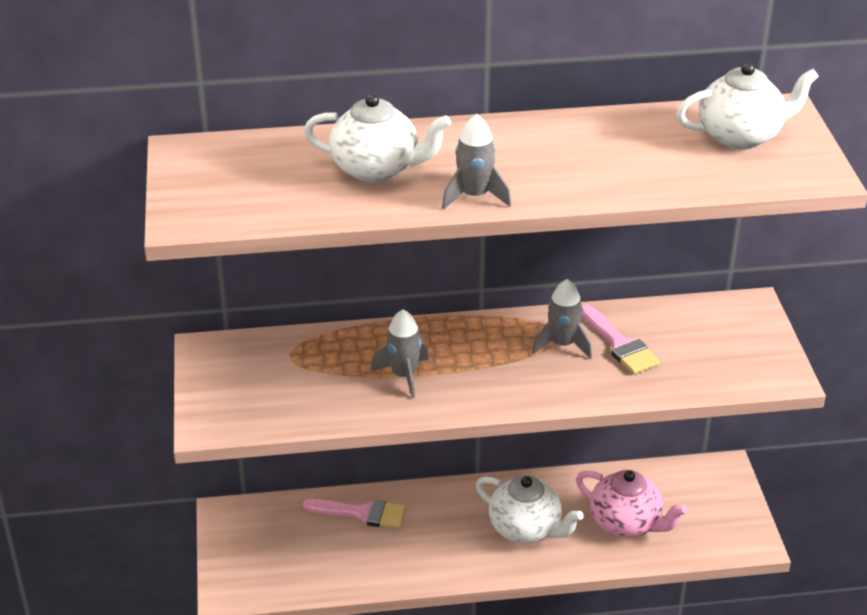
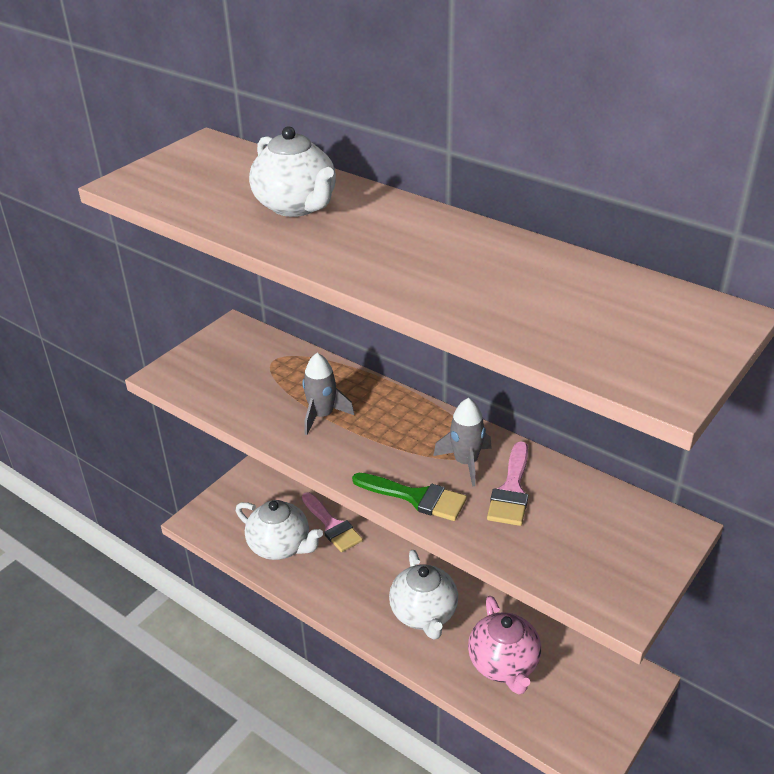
camera: 45 degrees right, 0 degrees up
(474, 196) = (326, 256): grey rocket -> none
(564, 390) = (416, 497): none -> green brush
(741, 136) = (641, 317): white teapot -> white teapot (280, 546)

